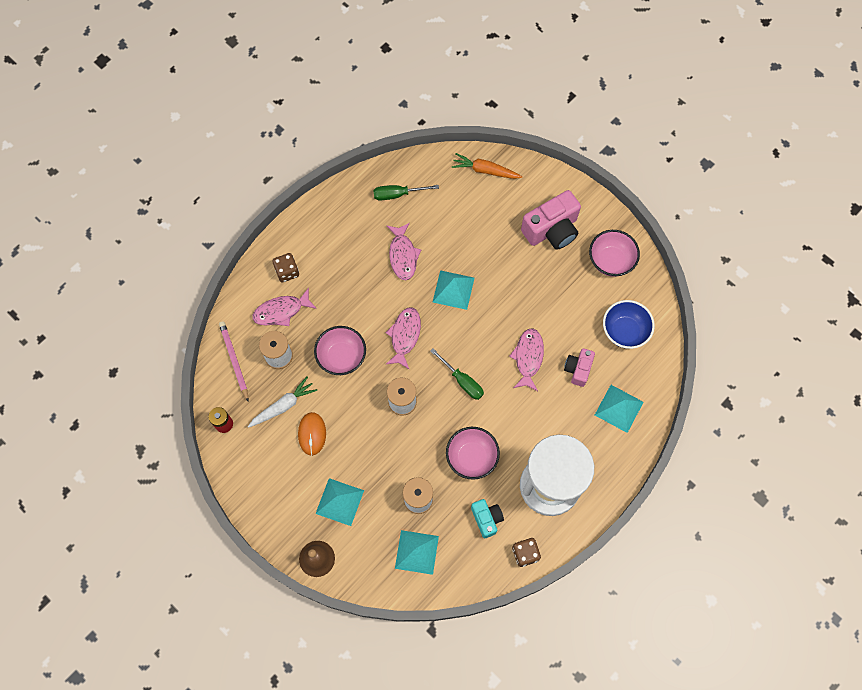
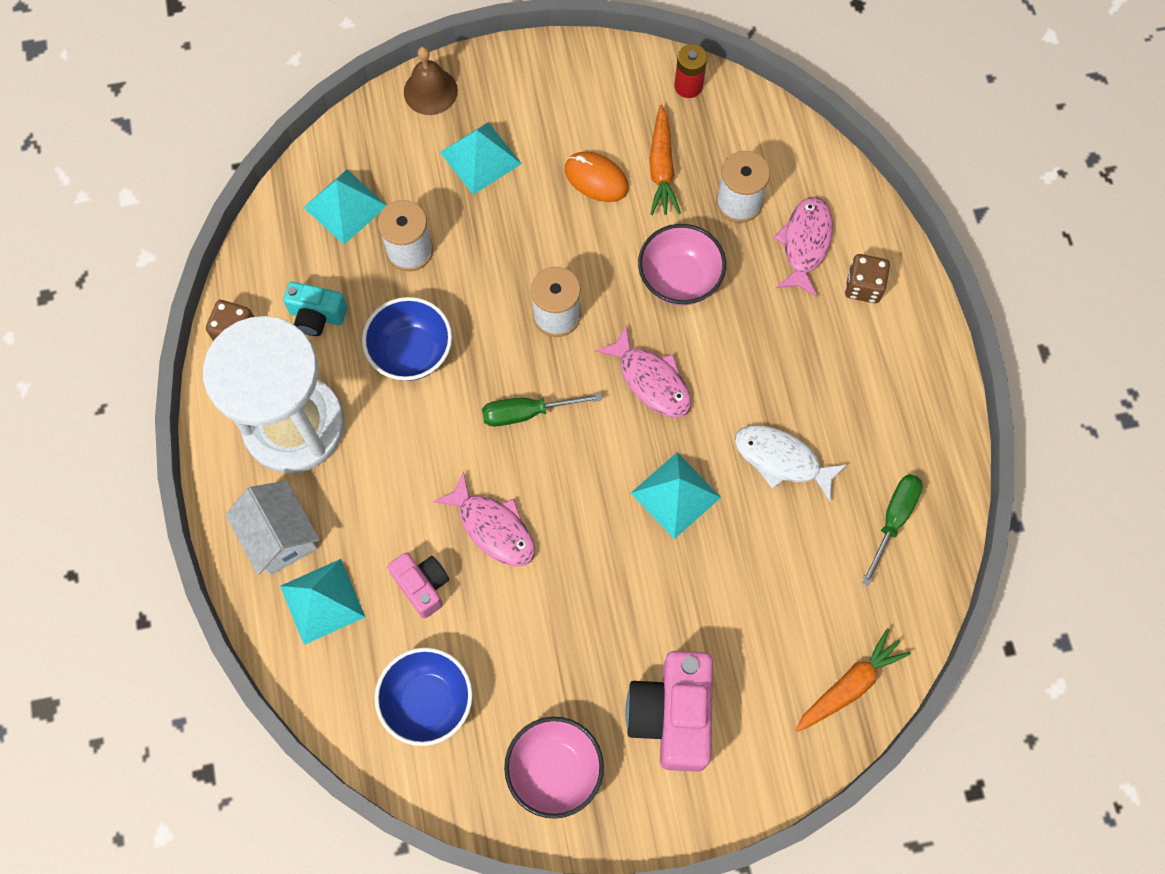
camera: 125 degrees right, 0 degrees up
(234, 360) = (771, 146): pink pencil -> none
(283, 406) = (661, 168): white carrot -> orange carrot
(403, 255) = (782, 460): pink fish -> white fish
(471, 457) = (411, 352): pink bowl -> blue bowl
(605, 450) = (280, 536): none -> white house

